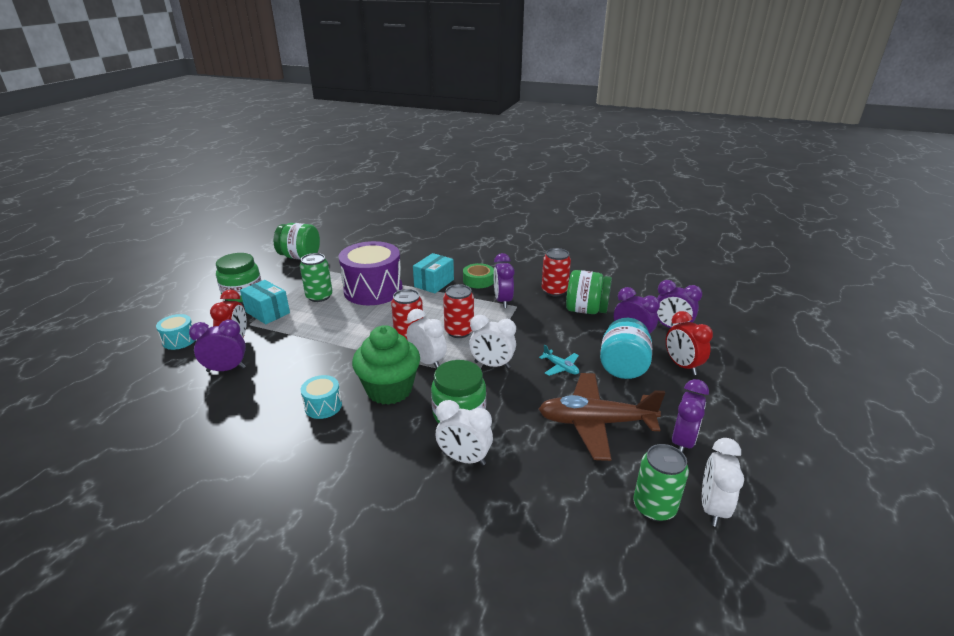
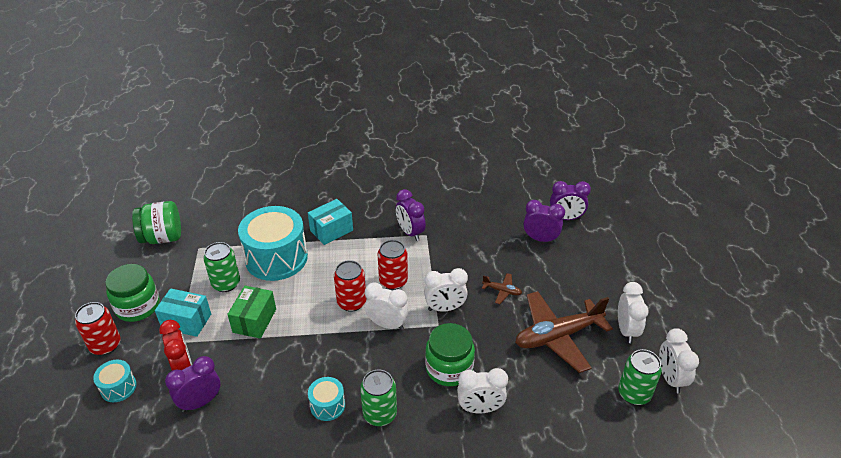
camera: 25 degrees left, 10 degrees up
(318, 326) = (254, 321): none -> green box
(363, 429) = (380, 414): none -> green can
(373, 290) = (276, 258): purple drum -> turquoise drum
(389, 390) = (374, 366): green cupcake -> none
(434, 283) = (331, 230): turquoise box -> turquoise box turned 45 degrees clockwise
(478, 280) = (372, 214): green tape -> none
(554, 291) = (449, 206): red can -> red can (105, 345)
(560, 367) = (502, 291): turquoise plane -> brown plane
(586, 310) = (488, 220): green jar -> none
(623, 367) = (549, 273): turquoise jar -> none
(682, 366) = (592, 256): red clock -> none
(682, 442) = (626, 330): purple clock -> white clock

